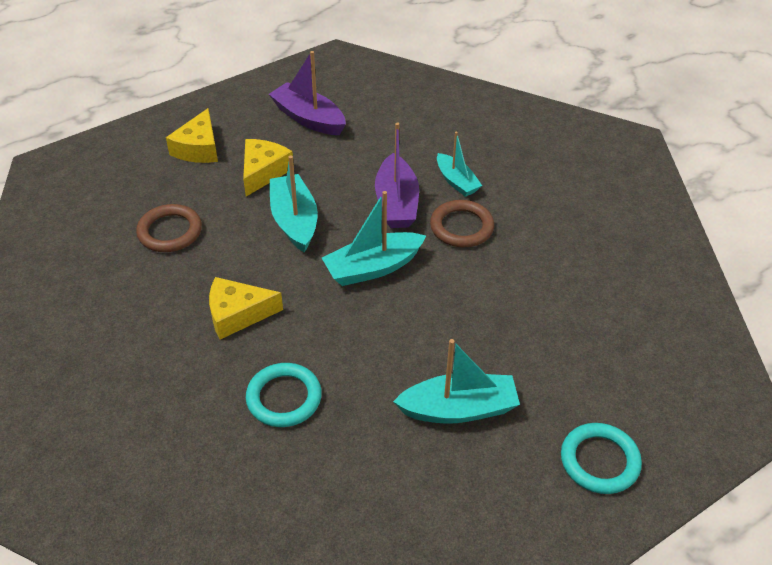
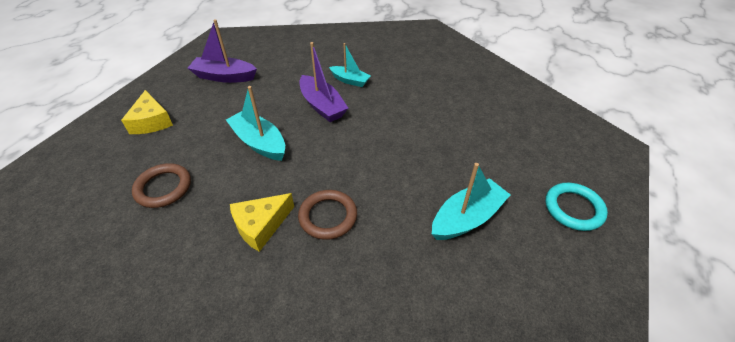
camera: 30 degrees left, 0 degrees up
(263, 172) = (213, 119): yellow cheese -> none
(284, 398) = (342, 272): turquoise ring -> none
(373, 268) = (337, 151): turquoise boat -> none
(461, 227) = (374, 105): brown ring -> brown ring (328, 216)

